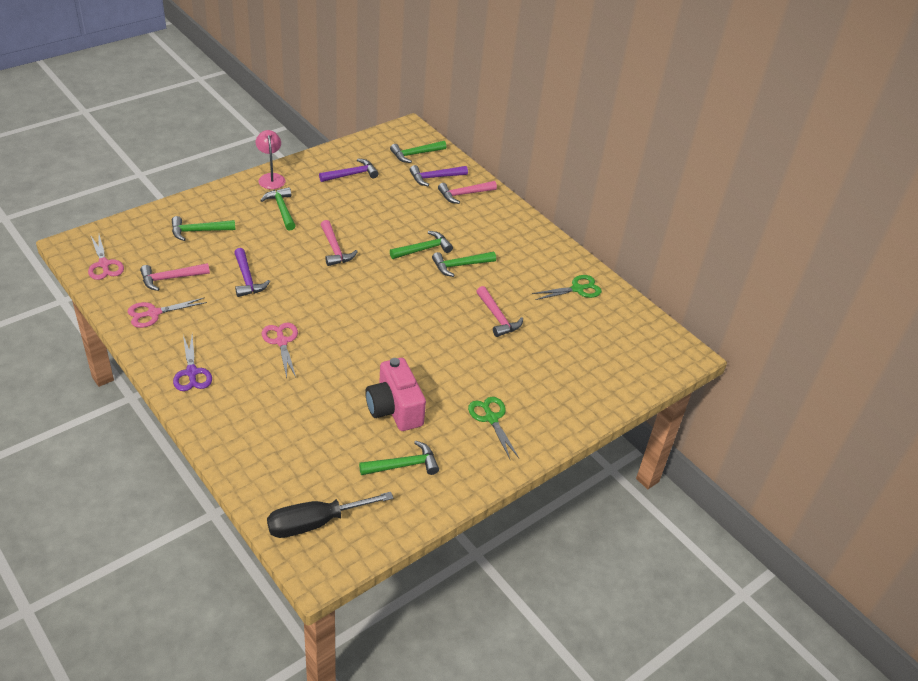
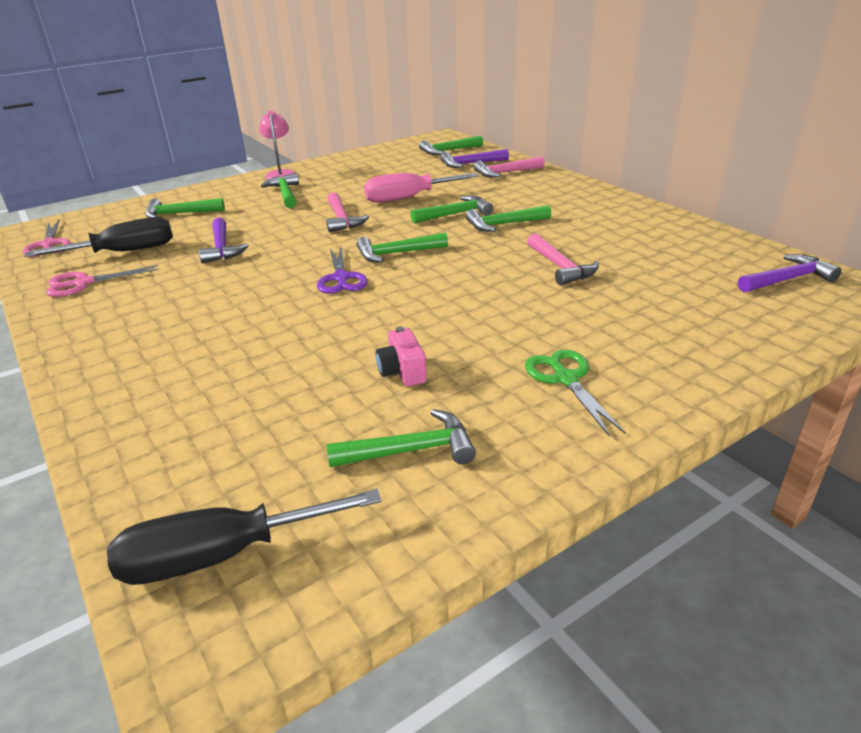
camera: 10 degrees right, 10 degrees down
(170, 278) = (124, 252): pink hammer -> black screwdriver
(191, 372) = (101, 340): purple scissors -> purple scissors (341, 278)
(281, 341) = (246, 303): pink scissors -> none
(351, 174) = (373, 167): purple hammer -> purple hammer (788, 279)
(381, 295) = (396, 253): none -> green hammer
(385, 224) = (408, 198): none -> pink screwdriver
(394, 409) = (402, 372): pink camera -> pink camera, size x0.53
(577, 289) = (669, 236): green scissors -> none

